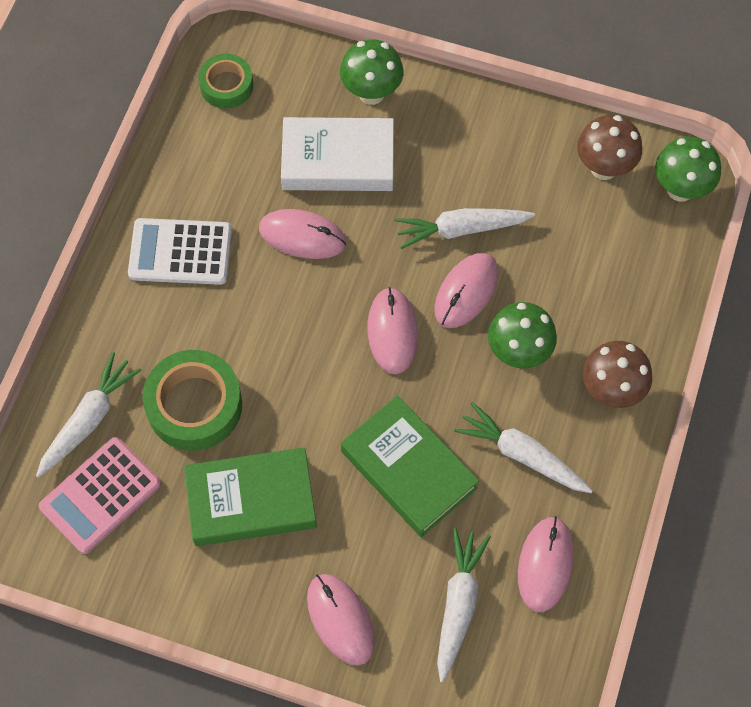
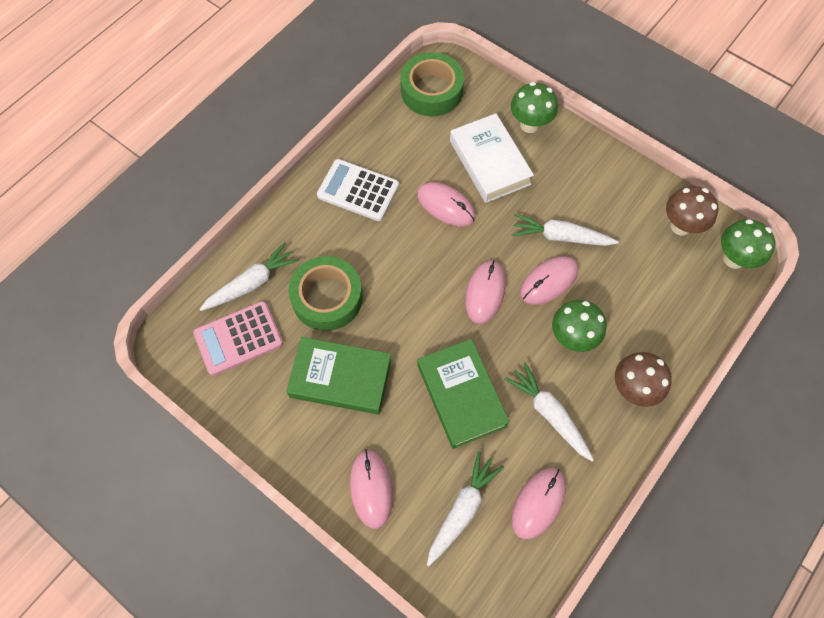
camera: 20 degrees right, 0 degrees up
(226, 85) = (431, 91): green tape -> green tape, size x1.63
(338, 160) = (490, 162): white book -> white book turned 45 degrees clockwise

